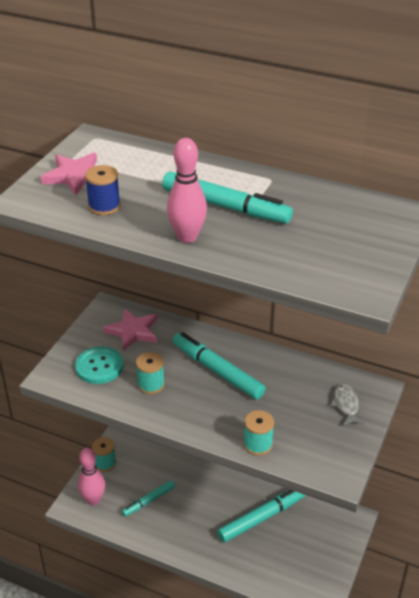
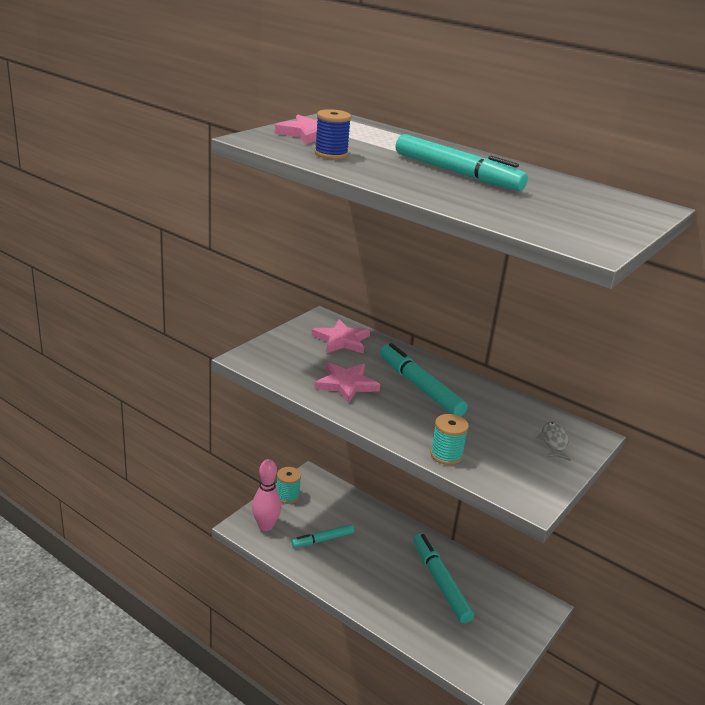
camera: 10 degrees right, 10 degrees down
(99, 366) = (298, 360): turquoise button -> none
(151, 384) = (346, 384): turquoise spool -> pink star
(187, 237) = (408, 184): pink bowling pin -> none
(261, 518) = (440, 582): turquoise marker -> turquoise marker turned 90 degrees counterclockwise

